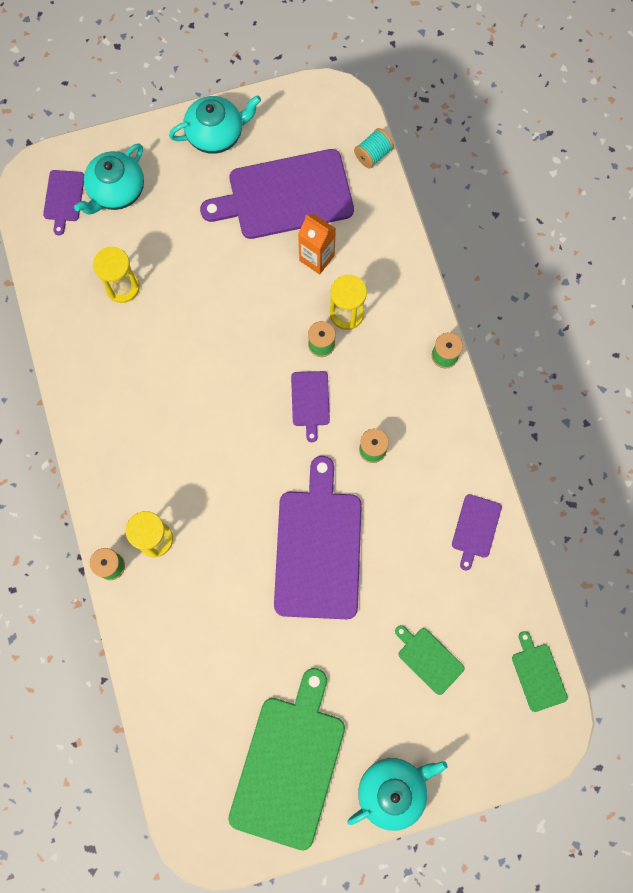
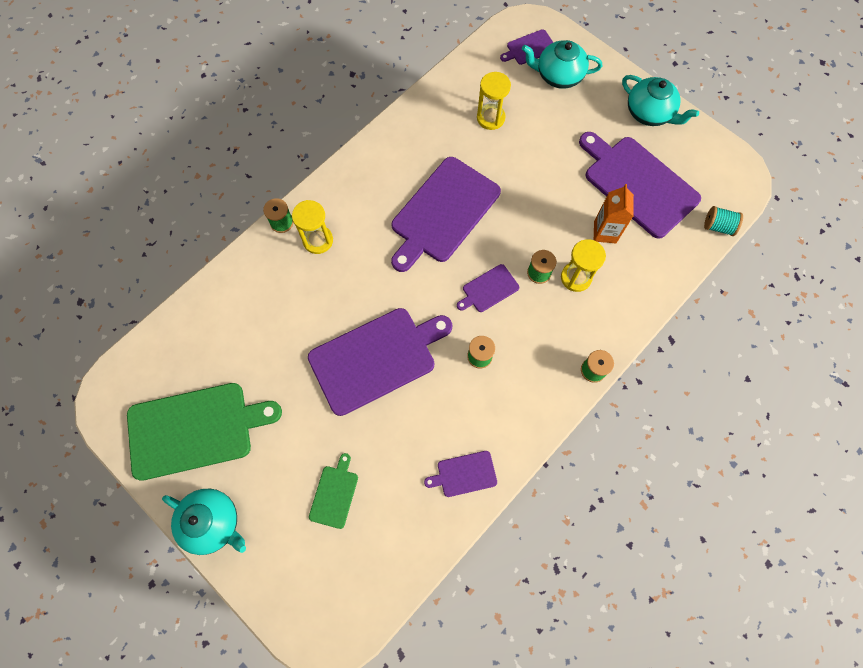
camera: 60 degrees right, 5 degrees down
(201, 397) = (443, 212): none -> purple cutting board
(538, 674) = (370, 596): green cutting board -> none

